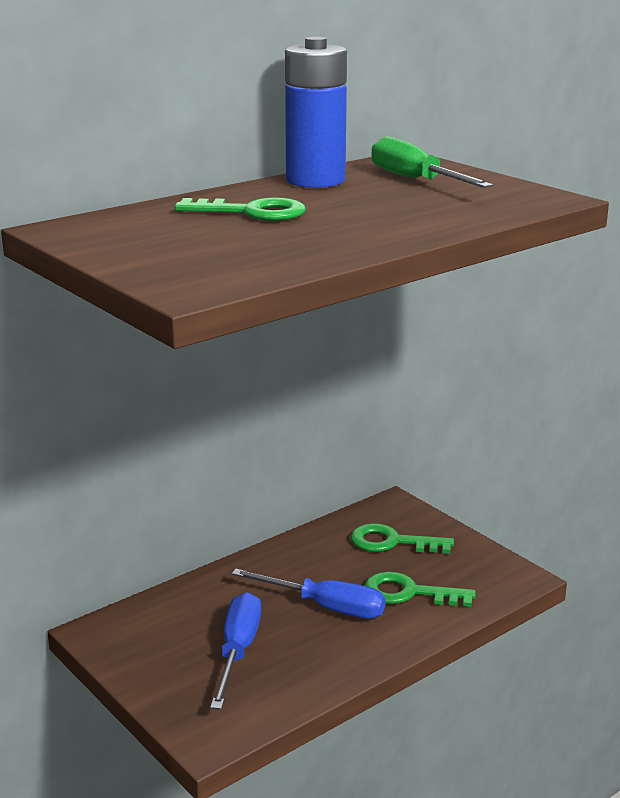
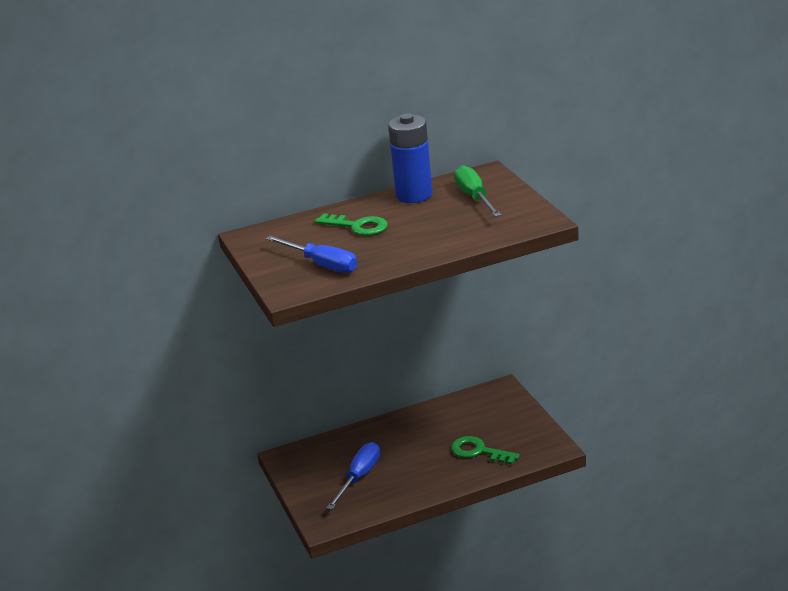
camera: 20 degrees right, 5 degrees up
(326, 607) = (423, 455): blue screwdriver -> blue screwdriver (322, 264)
(392, 542) = (486, 415): green key -> none

